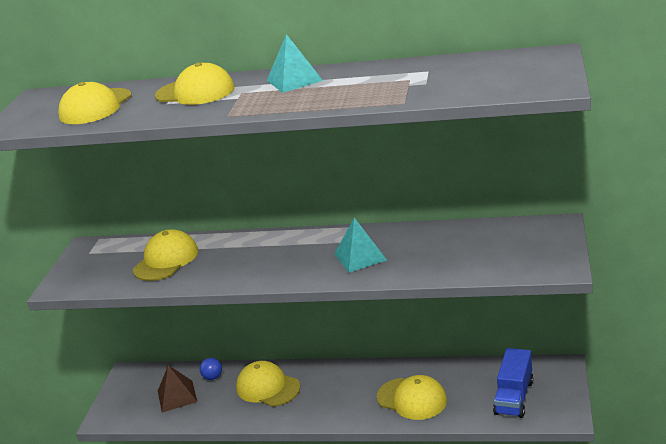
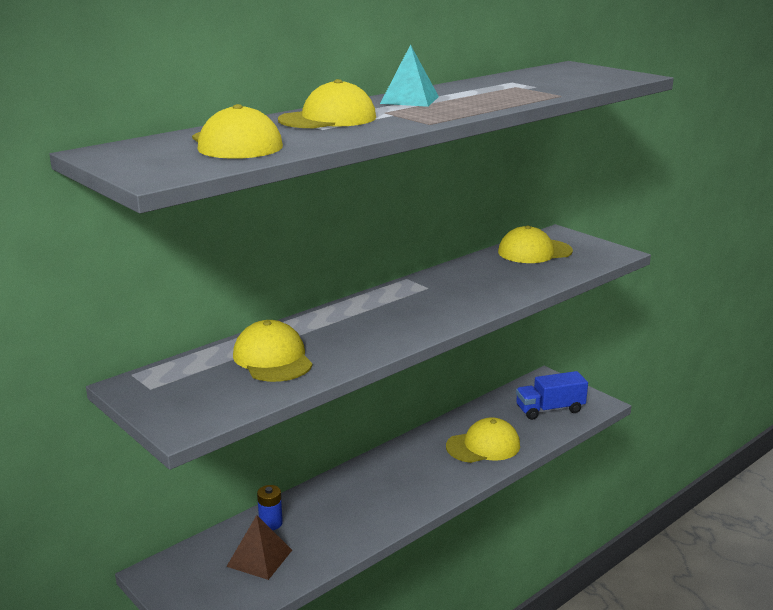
camera: 55 degrees left, 5 degrees down
(213, 377) = (271, 523): blue ball -> blue battery
(267, 387) = (345, 501): yellow cap -> yellow cap (534, 252)
(360, 256) = (462, 292): turquoise pyramid -> none
(514, 397) = (550, 409): blue truck -> blue truck turned 105 degrees clockwise

